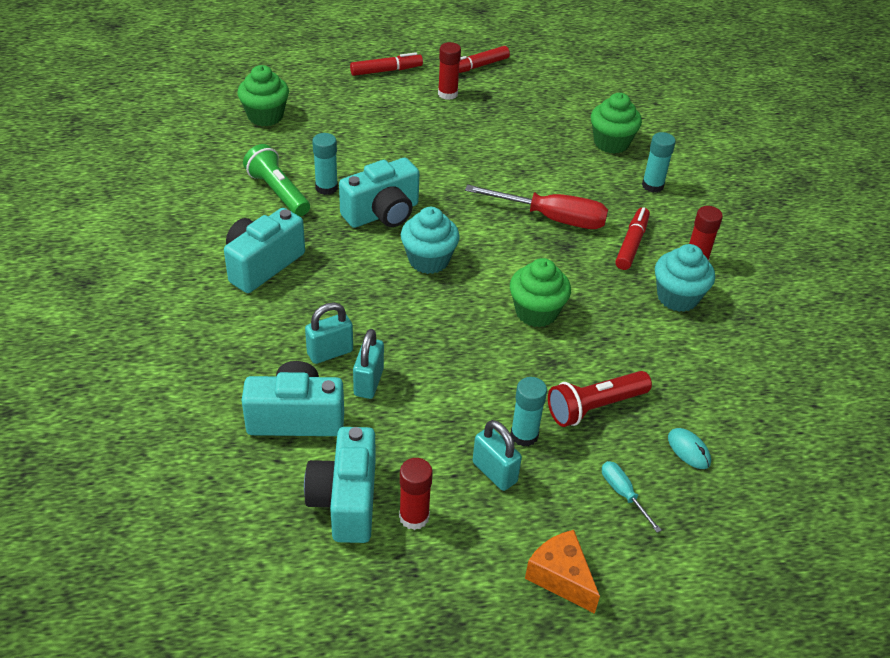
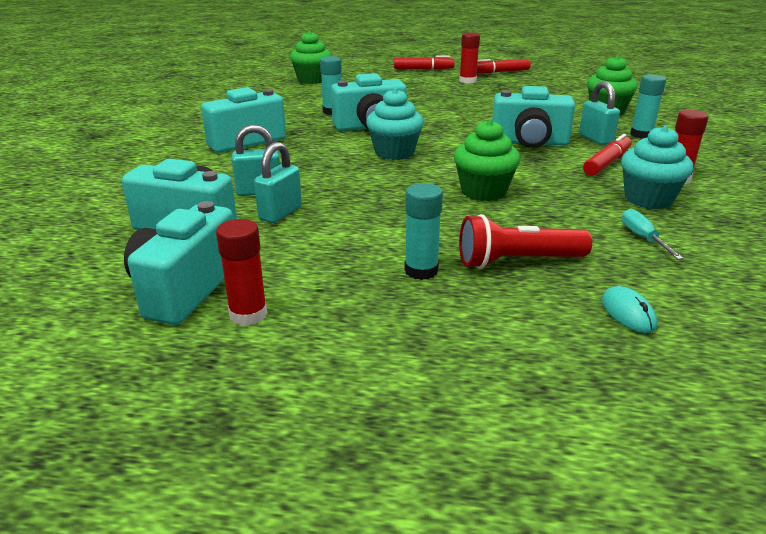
camera: 20 degrees right, 15 degrees down
(278, 192) = (291, 110): green flashlight -> none
(494, 472) = (368, 294): turquoise padlock -> turquoise padlock (595, 139)
(552, 218) = (529, 142): red screwdriver -> turquoise camera
(561, 577) = (395, 405): orange cheese -> none
(623, 494) = (522, 338): turquoise screwdriver -> turquoise screwdriver (643, 238)

